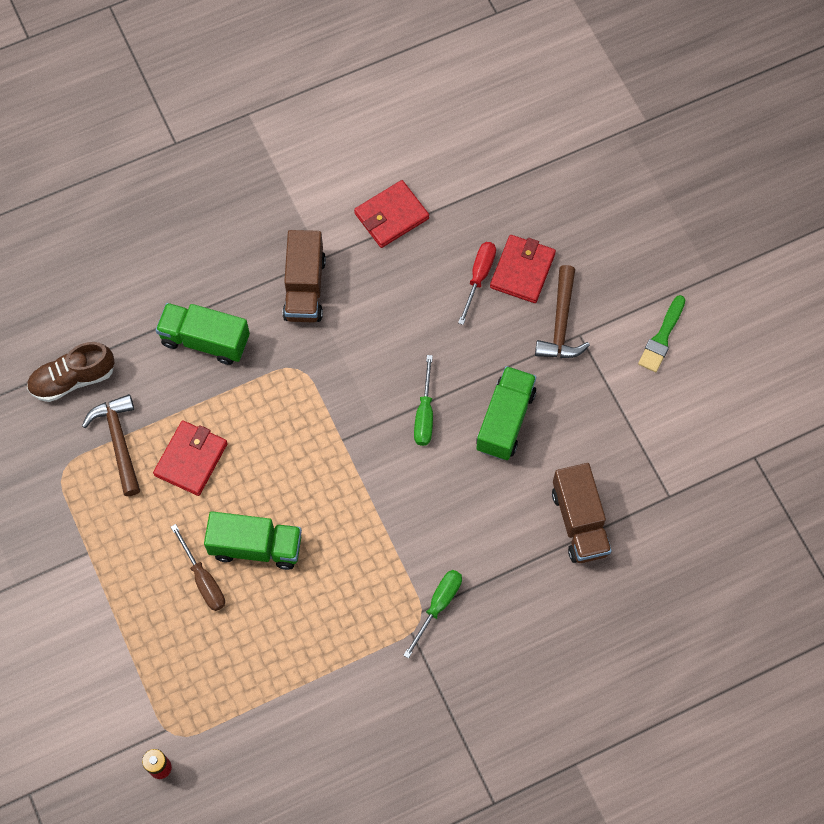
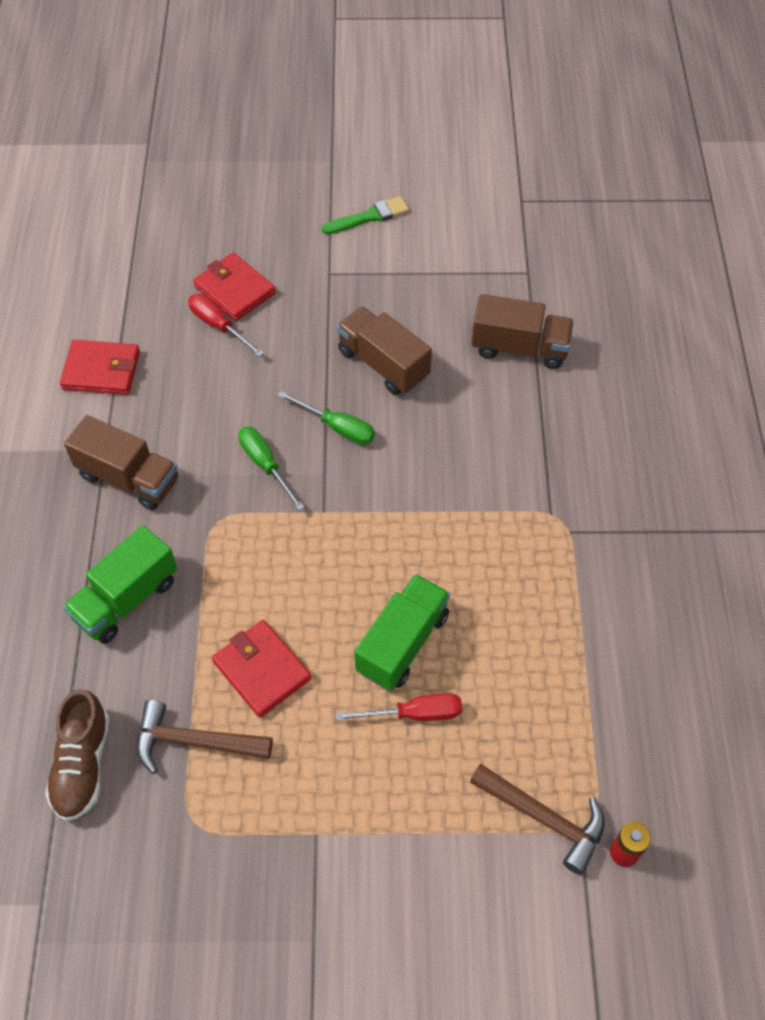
camera: 65 degrees left, 10 degrees down
(203, 579) = (415, 714): brown screwdriver -> red screwdriver
(391, 216) = (101, 370): red wallet -> red wallet turned 75 degrees counterclockwise
(438, 606) = (551, 497): green screwdriver -> green screwdriver (265, 465)
(505, 420) = (383, 364): green truck -> brown truck
(561, 323) = (308, 282): brown hammer -> brown hammer (544, 818)
(662, 337) = (369, 216): green brush -> green brush turned 75 degrees counterclockwise

